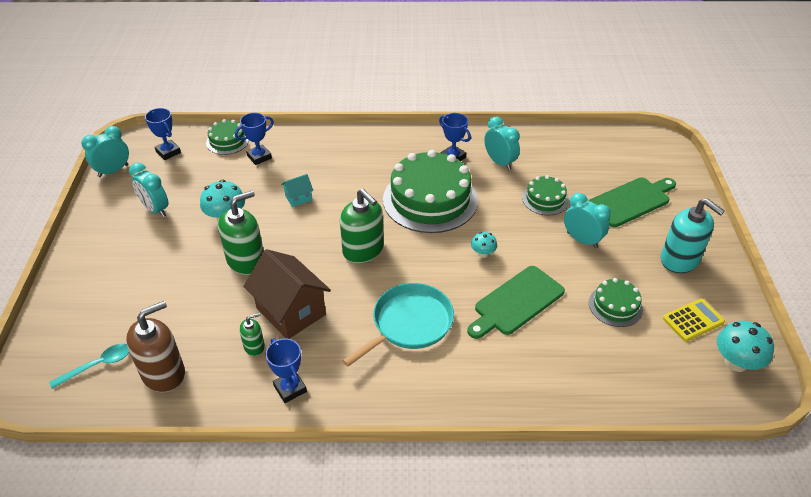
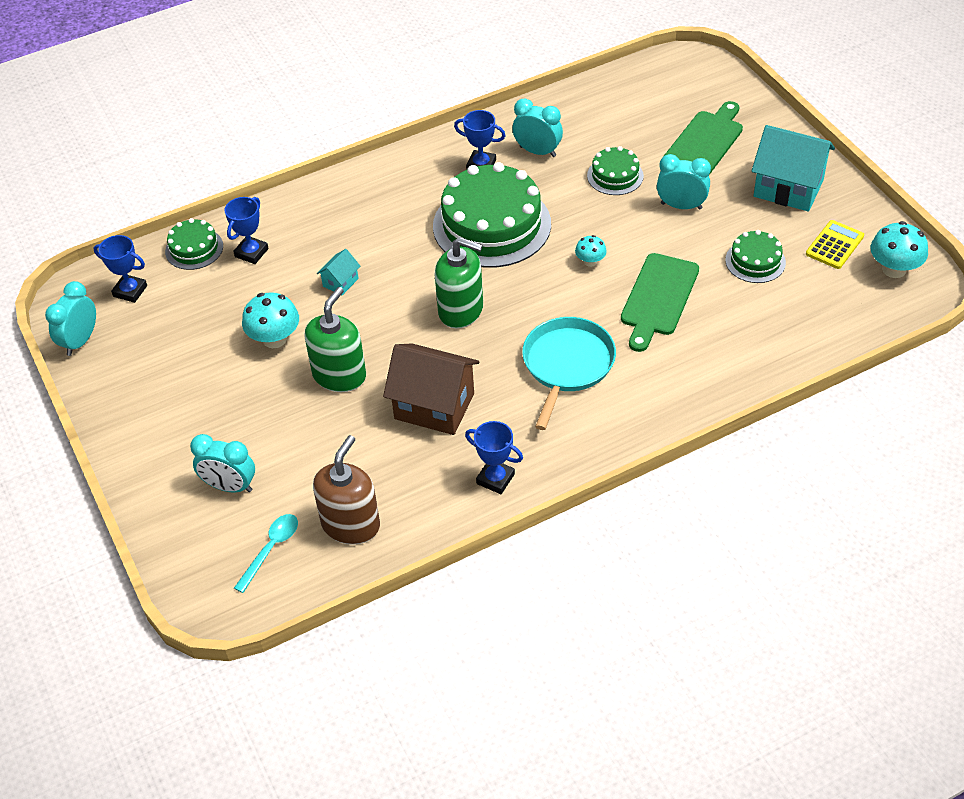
camera: 25 degrees left, 5 degrees up
(155, 209) = (179, 364): turquoise clock -> turquoise clock (230, 486)
(254, 346) = (424, 457): green soap dispenser -> none
(679, 260) = (788, 188): turquoise soap dispenser -> turquoise house

